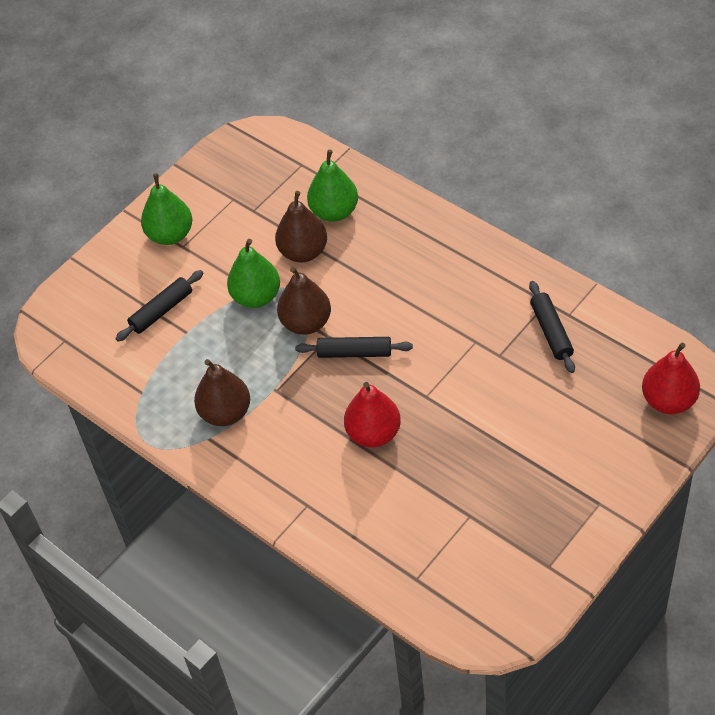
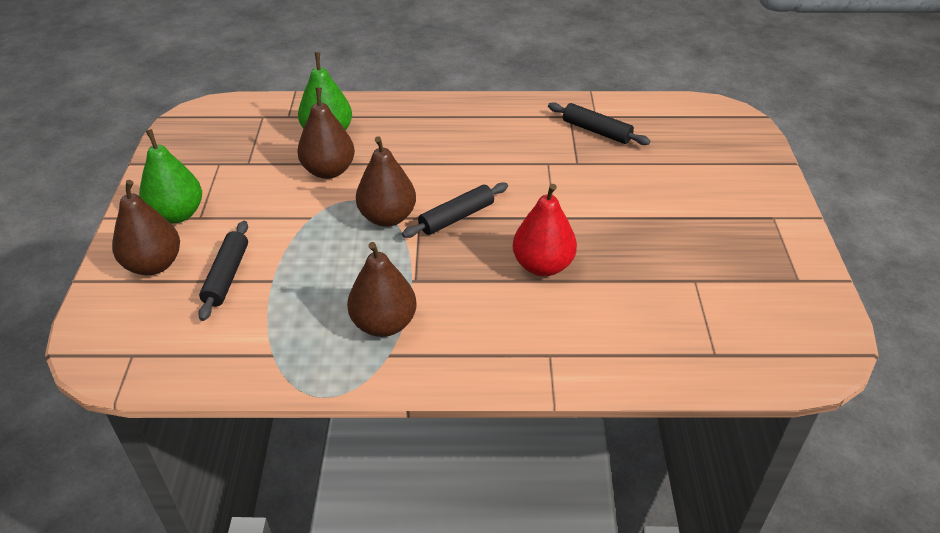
camera: 45 degrees left, 10 degrees down
(125, 273) = (154, 264): none -> brown pear
(256, 297) = (317, 220): green pear -> none
(668, 401) = (730, 132): red pear -> none

